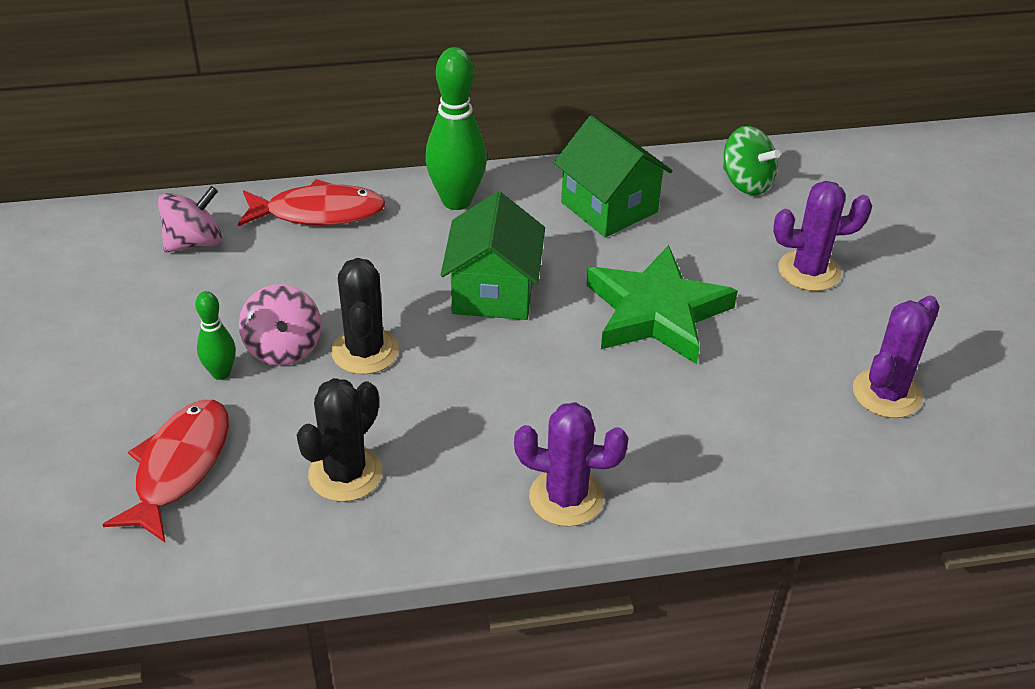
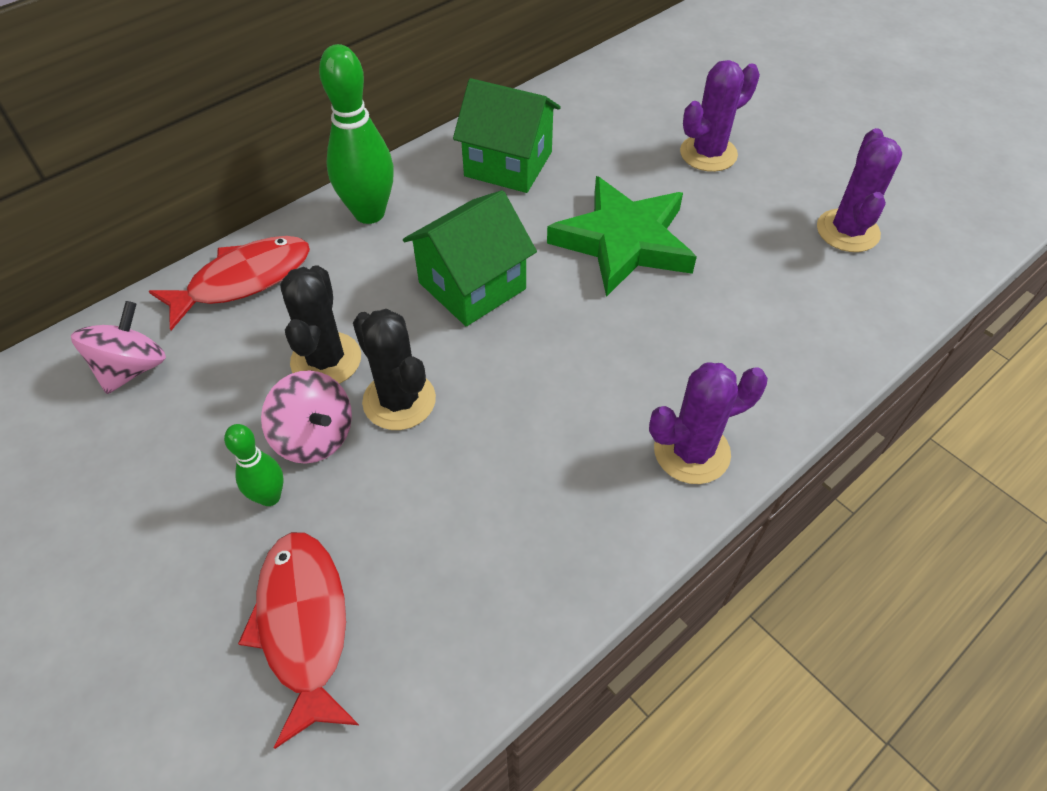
camera: 30 degrees left, 10 degrees up
(345, 474) = (479, 538): black cactus -> black cactus (326, 360)
(493, 292) = (472, 286): green house -> green house turned 75 degrees clockwise
(746, 182) = (600, 98): green spinning top -> none

